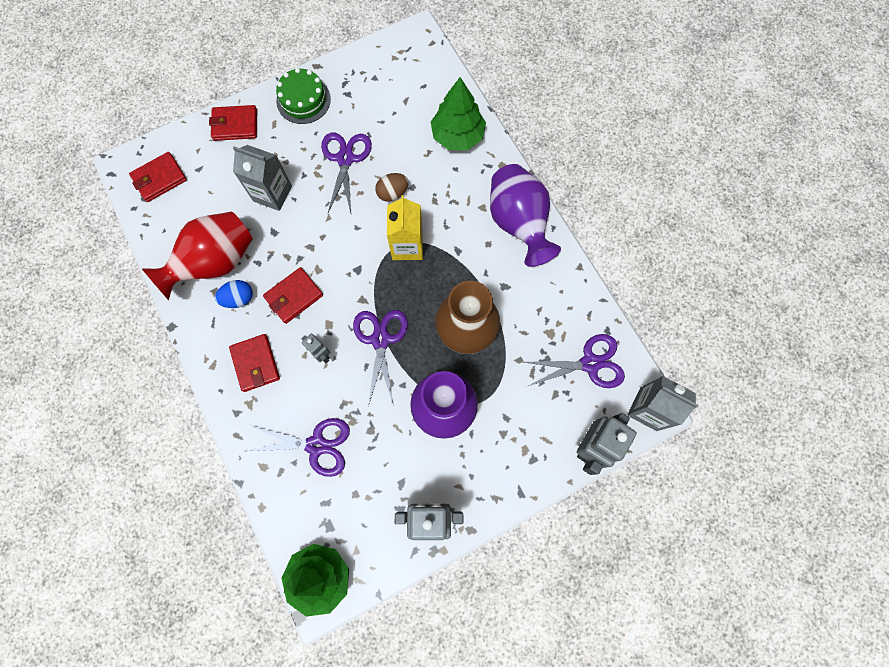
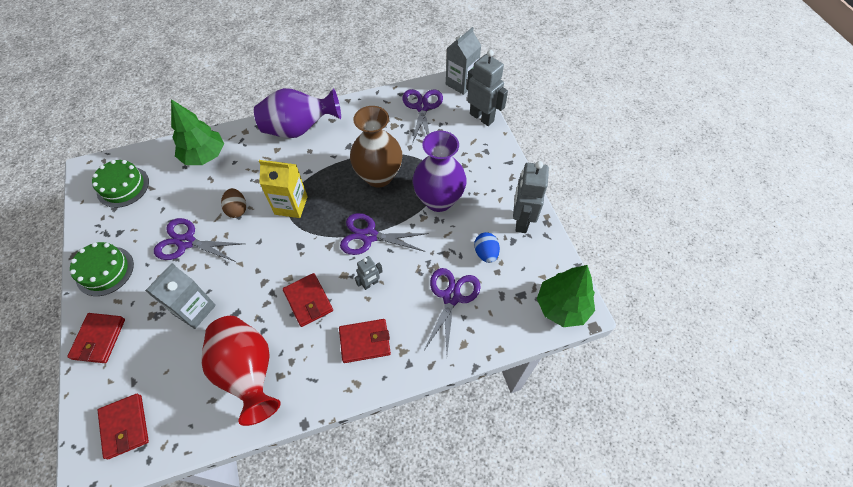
camera: 80 degrees left, 15 degrees down
(238, 298) = (294, 352): blue egg -> blue egg (485, 253)
(402, 74) = (123, 187): none -> green cake

